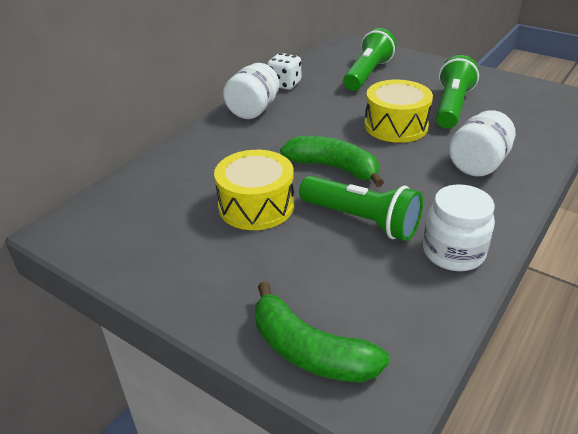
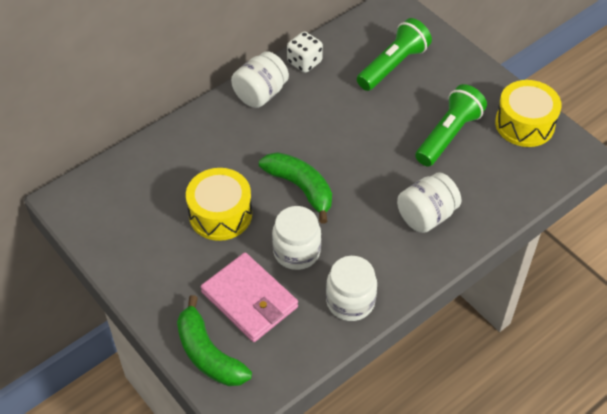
camera: 15 degrees right, 15 degrees up
(332, 278) = (249, 300): none -> pink wallet
(362, 220) = (296, 251): green flashlight -> white jar
(396, 126) = (381, 148): yellow drum -> yellow drum (524, 124)

